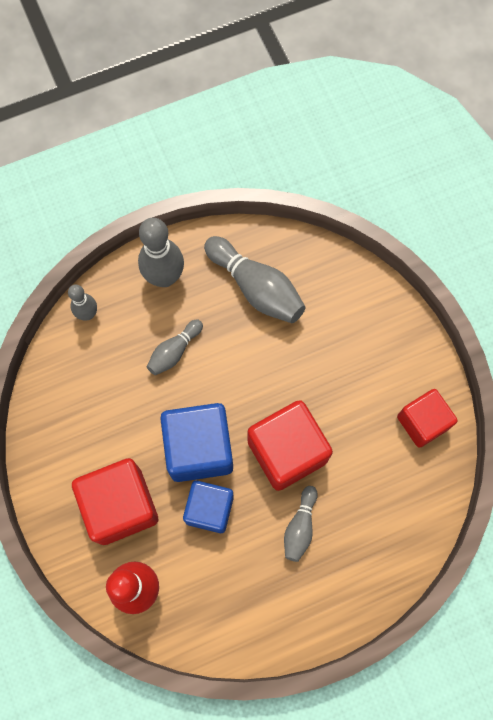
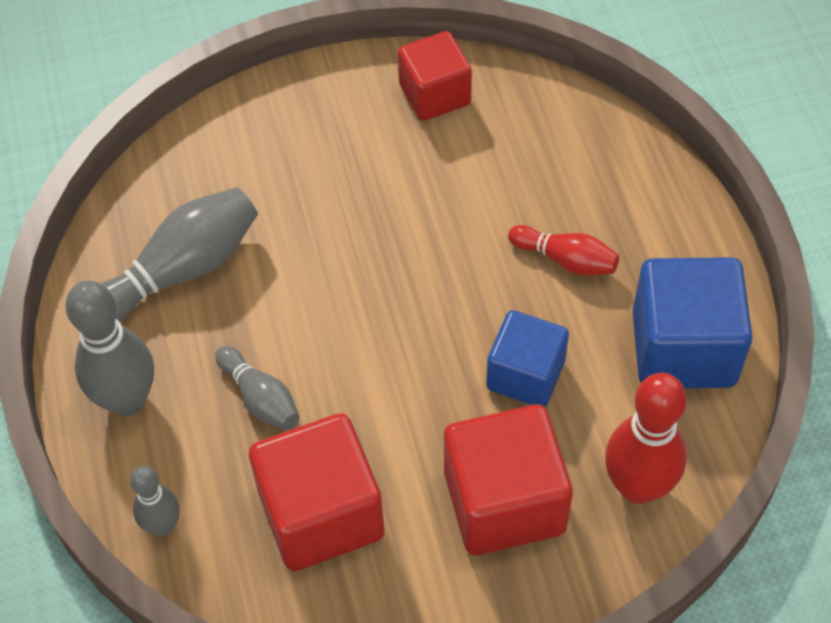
camera: 80 degrees left, 15 degrees down
(199, 448) = (428, 379): blue cube -> blue cube (683, 348)
(287, 451) = (451, 262): red cube -> red cube (321, 514)
(300, 527) = (566, 260): grey bowling pin -> red bowling pin

